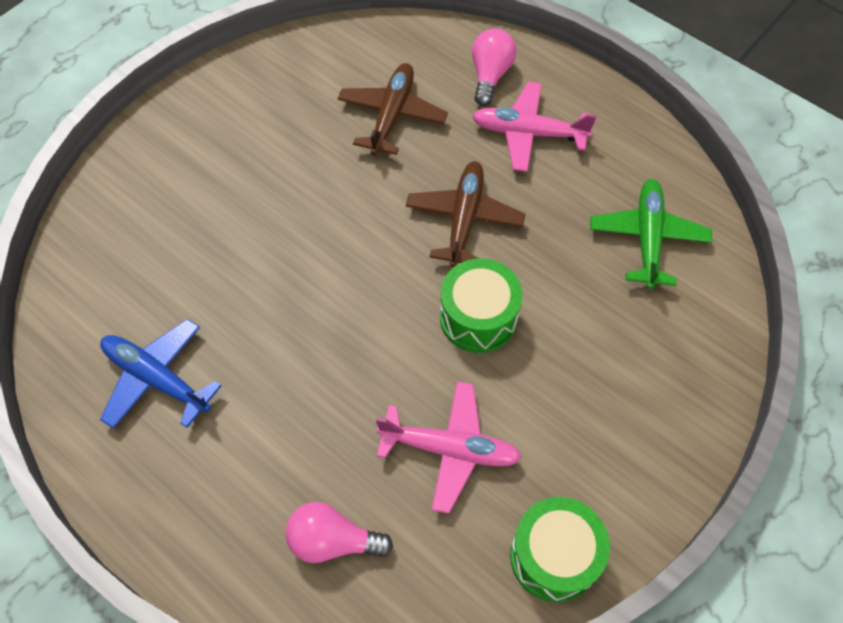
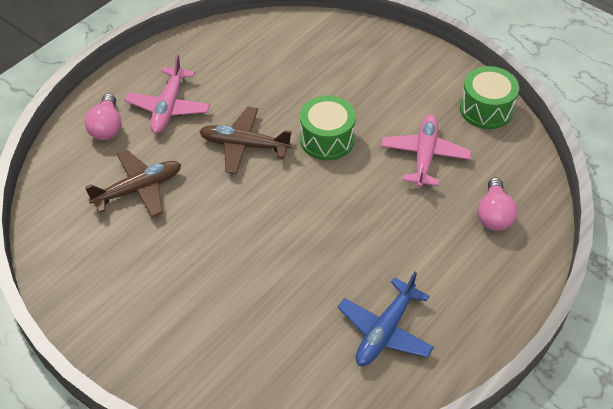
camera: 90 degrees left, 10 degrees down
(392, 115) = (138, 189): brown plane -> brown plane turned 135 degrees clockwise
(490, 75) = (107, 127): pink light bulb -> pink light bulb turned 105 degrees counterclockwise
(647, 237) = (264, 52): green plane -> none

